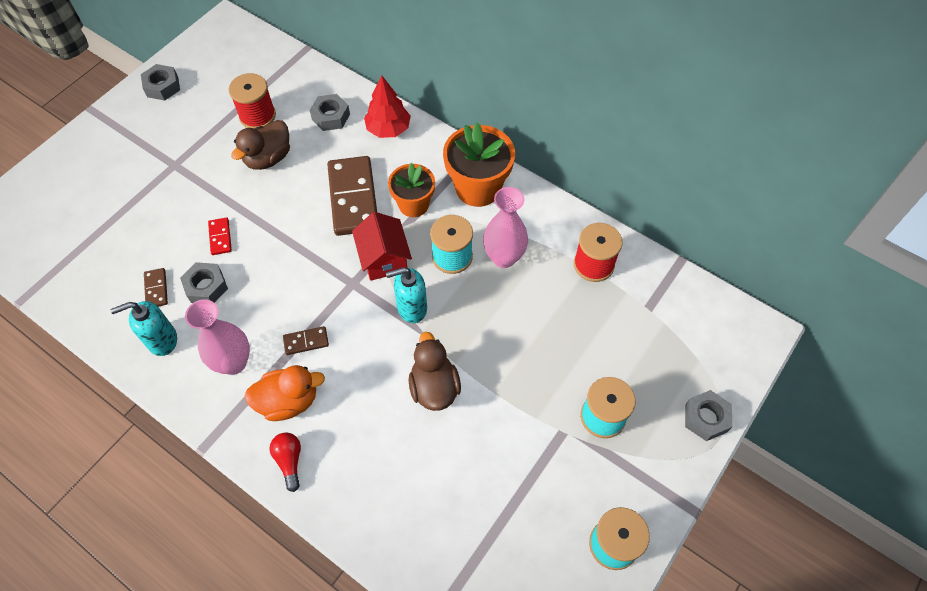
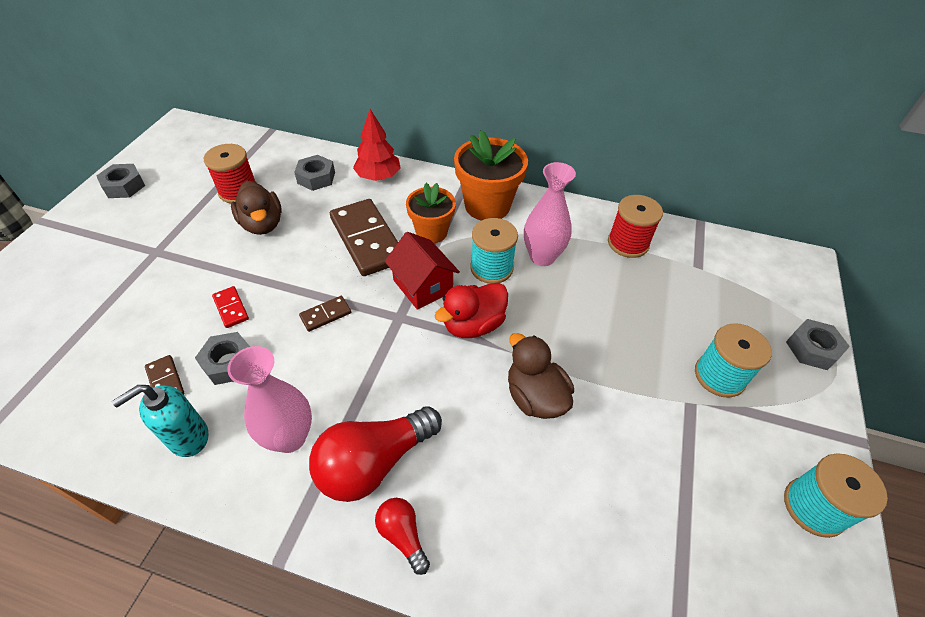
camera: 20 degrees left, 10 degrees down
(268, 158) = (262, 224): brown duck -> brown duck turned 45 degrees counterclockwise
(288, 401) = (374, 462): orange duck -> red light bulb
(306, 341) = (370, 389): brown domino -> brown domino (325, 315)
(411, 308) = (473, 325): turquoise soap dispenser -> red duck

